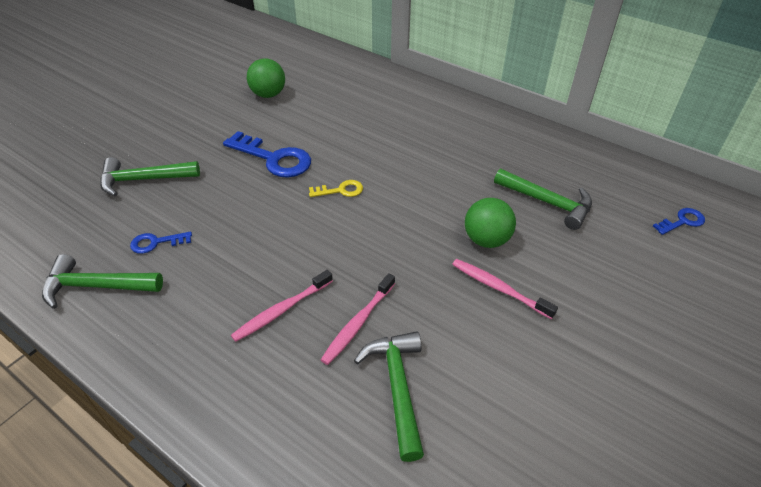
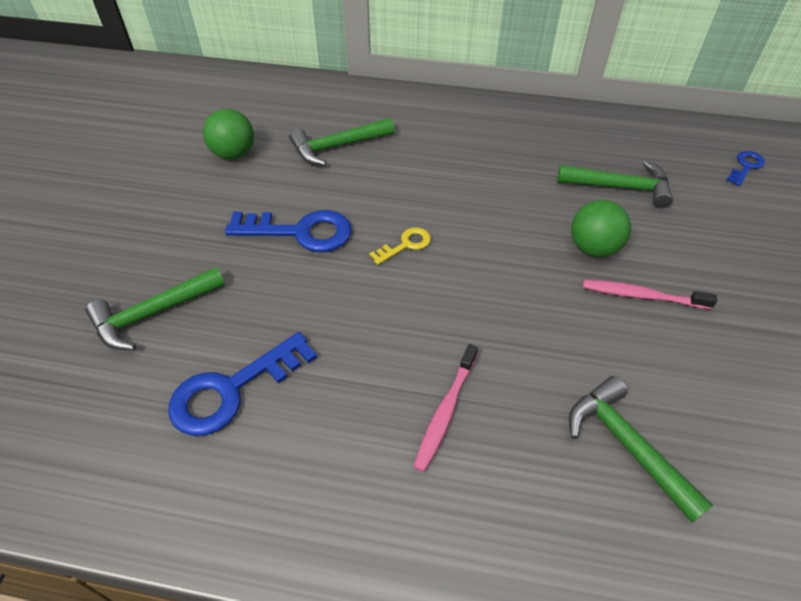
camera: 25 degrees left, 5 degrees up
(96, 286) = (196, 478): green hammer -> green hammer (337, 147)
(156, 243) = (232, 389): blue key -> blue key, size x1.92
(358, 323) = (537, 391): pink toothbrush -> none

